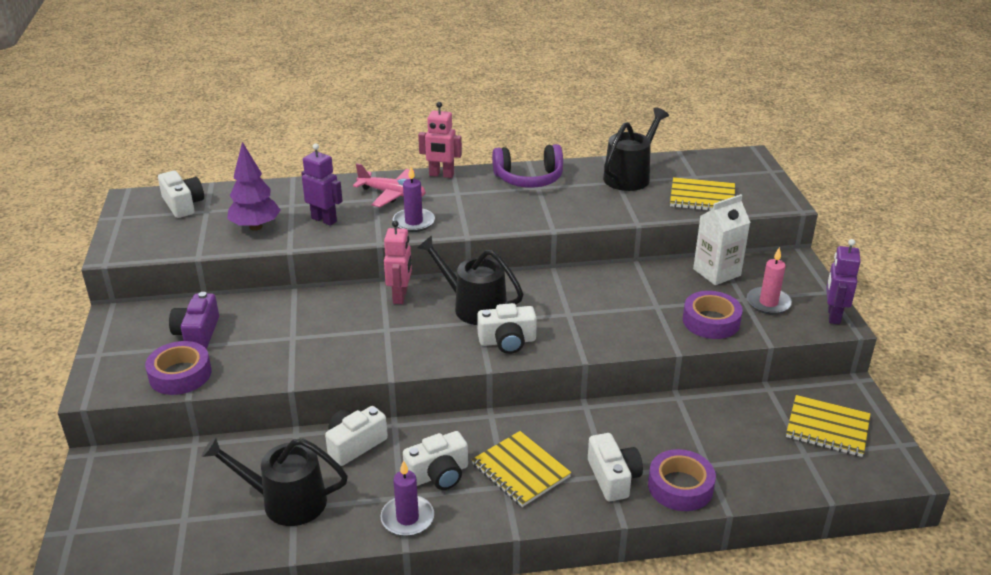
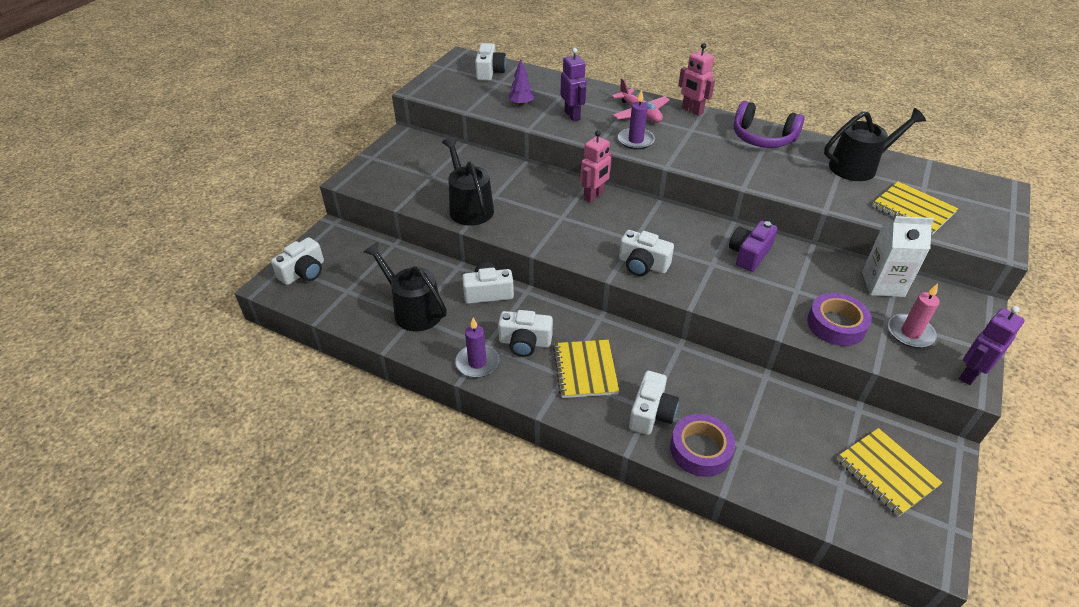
camera: 35 degrees right, 10 degrees up
(104, 526) = (303, 272): none -> white camera
(180, 374) = (405, 191): purple tape -> none
(197, 333) = (439, 168): purple camera -> purple camera (749, 254)
(255, 227) = (521, 104): purple tree -> purple tree, size x0.63
(474, 307) = (641, 227): black watering can -> black watering can (469, 207)

